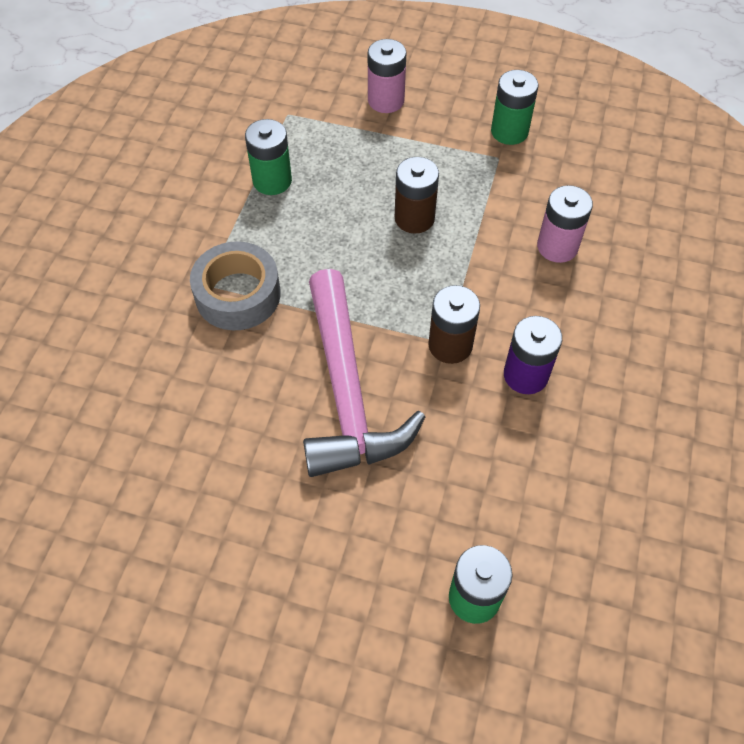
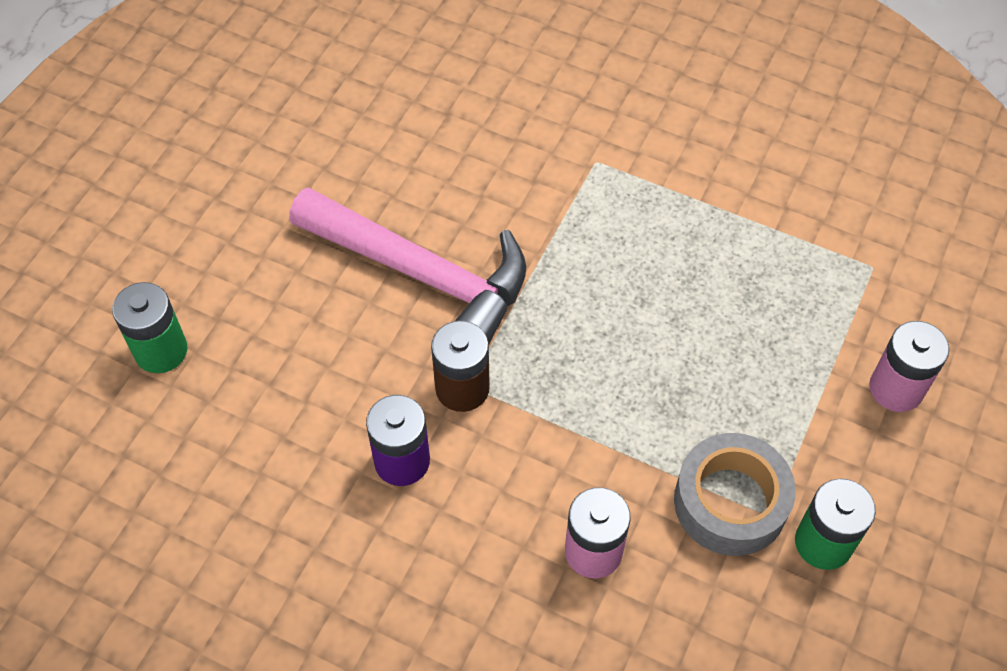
camera: 100 degrees right, 0 degrees up
(238, 294) = (576, 188): grey tape -> grey tape (730, 502)
(272, 181) = (749, 237): green battery -> none
(347, 392) = (423, 275): pink hammer -> pink hammer turned 150 degrees counterclockwise
(414, 218) = (667, 385): brown battery -> none

